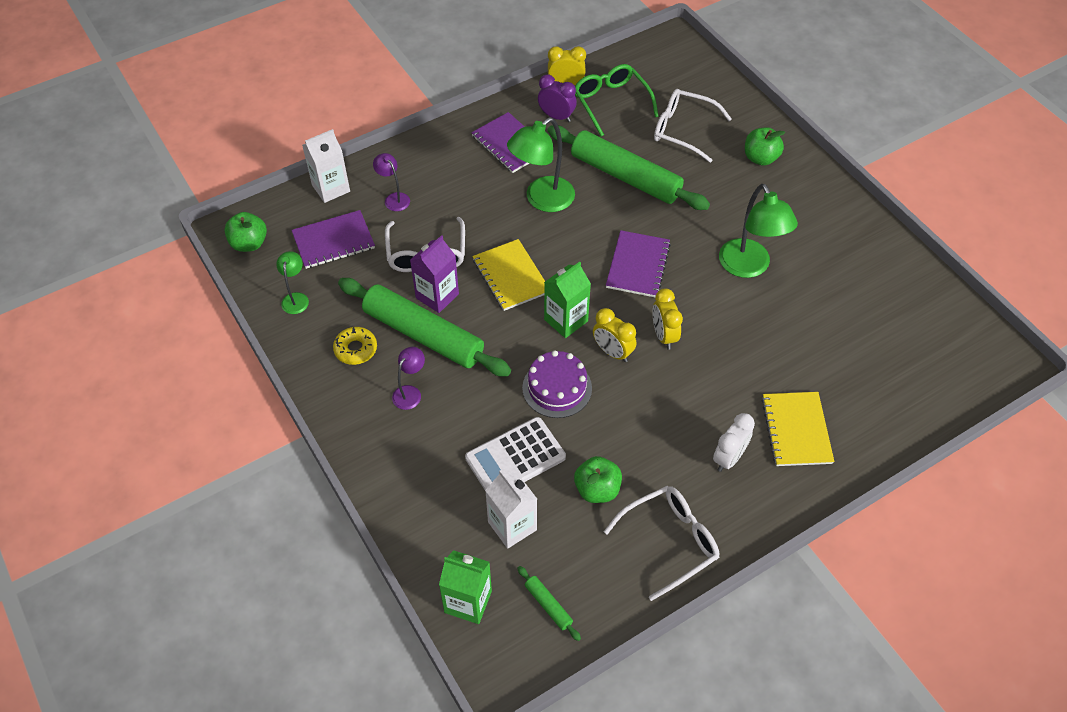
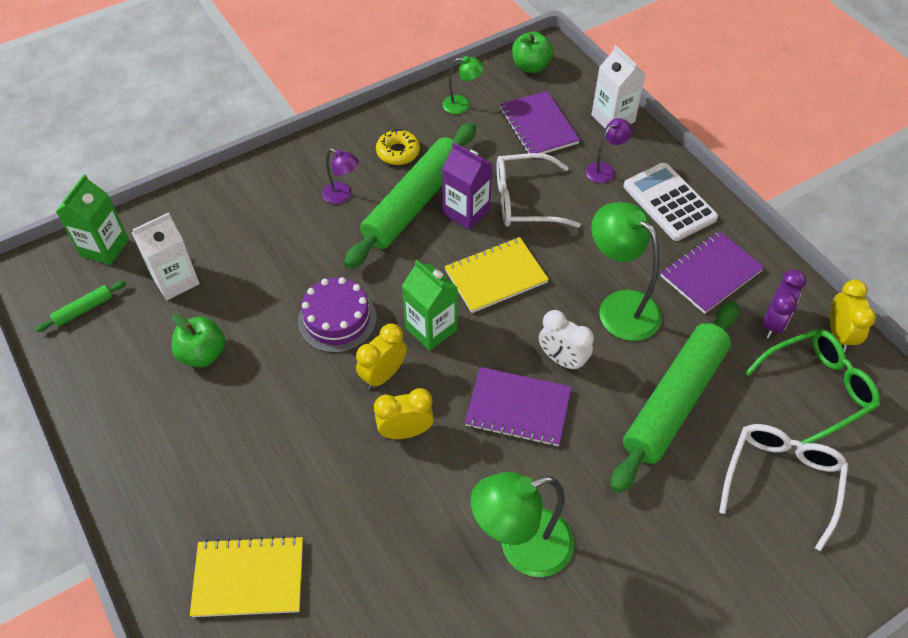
camera: 90 degrees right, 0 degrees up
(515, 458) = (253, 282): white calculator -> white calculator (669, 202)
(670, 541) = (126, 420): white glasses -> none
(728, 458) = (220, 491): white clock -> white clock (562, 360)
(760, 158) = (743, 588): green apple -> none

